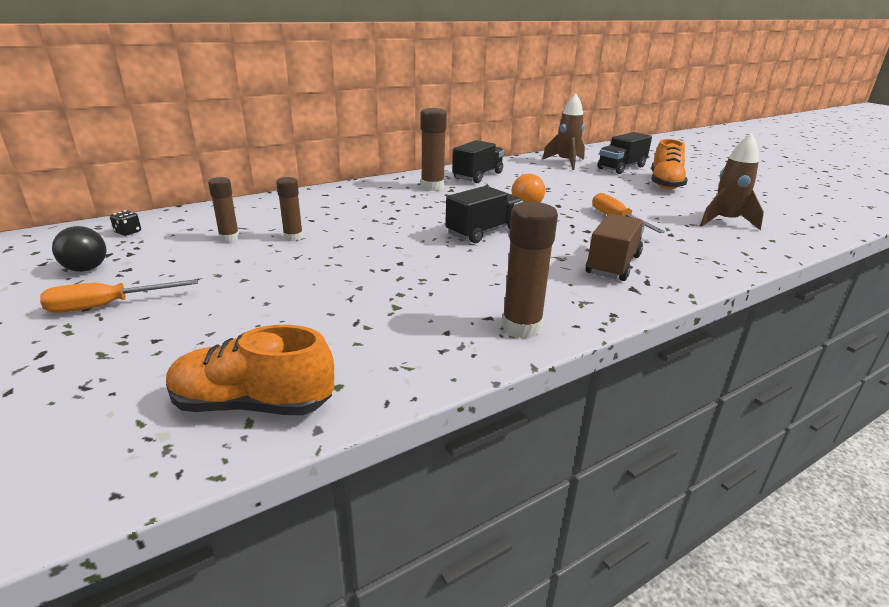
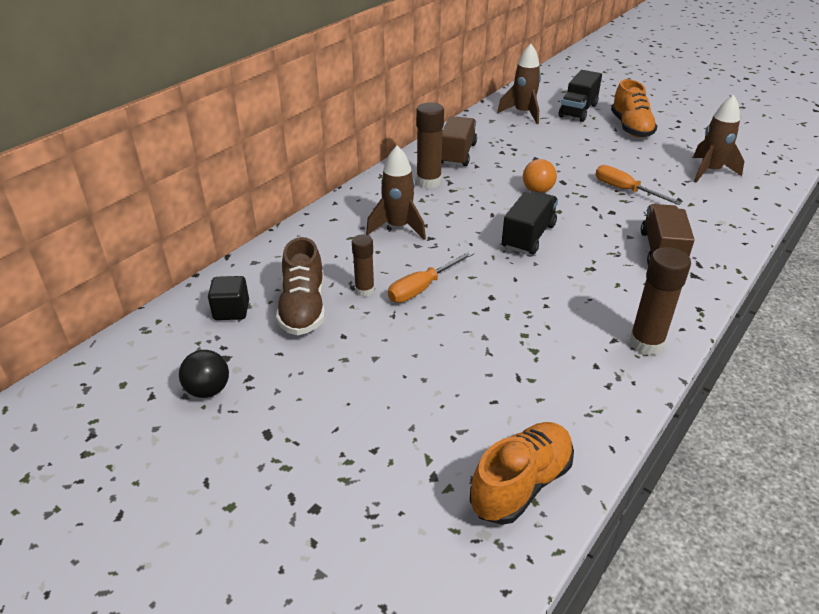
camera: 20 degrees left, 10 degrees up
(107, 306) = (285, 427): orange screwdriver -> orange screwdriver (422, 288)
(128, 232) = (189, 329): black dice -> none
(174, 228) = (231, 310): none -> black cube
(229, 238) = (303, 308): brown glue stick -> brown shoe
(253, 404) = (521, 484): orange shoe -> orange shoe turned 150 degrees clockwise
(372, 207) = (398, 227): none -> brown rocket
(478, 176) = (457, 154): black truck -> brown truck

